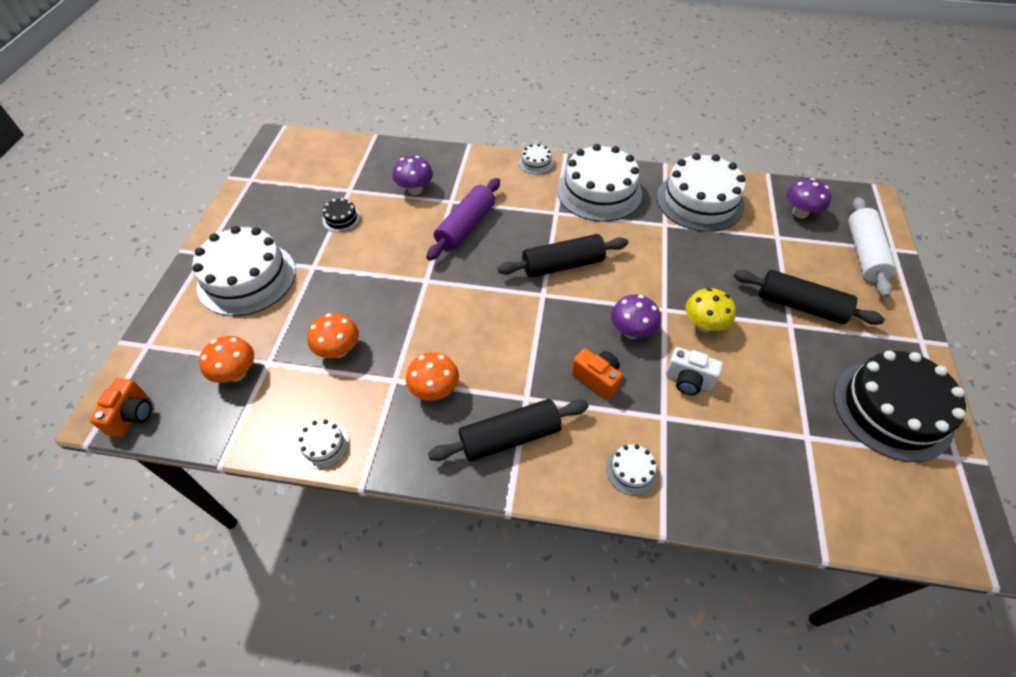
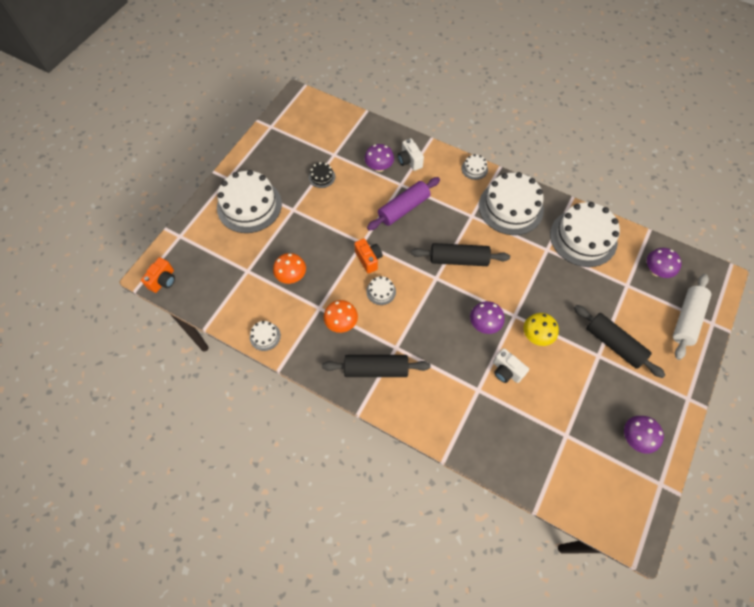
camera: 20 degrees right, 10 degrees up
(237, 373) = (227, 272): orange mushroom -> none
(451, 174) = (409, 161): none -> white camera
(597, 379) = (446, 350): orange camera -> orange camera (368, 259)
(631, 470) = (441, 416): white cake -> white cake (381, 291)
(892, 409) = (635, 438): black cake -> purple mushroom

